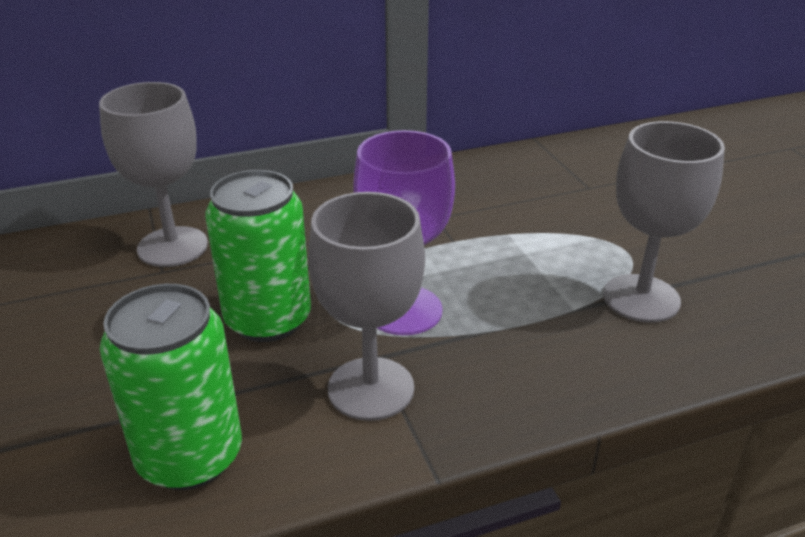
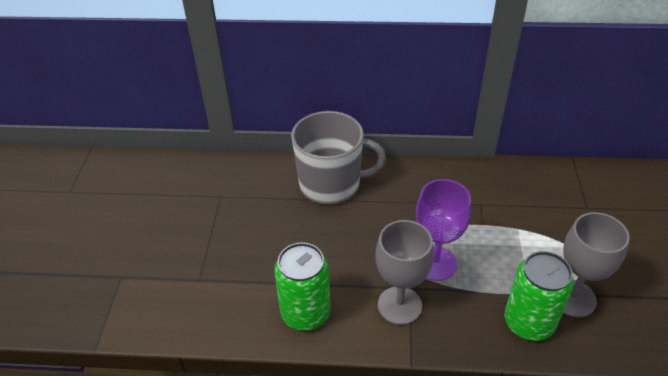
camera: 25 degrees right, 10 degrees up
(172, 247) = (331, 184): grey goblet -> grey mug
(268, 319) = (364, 247): green can -> green can (529, 322)

